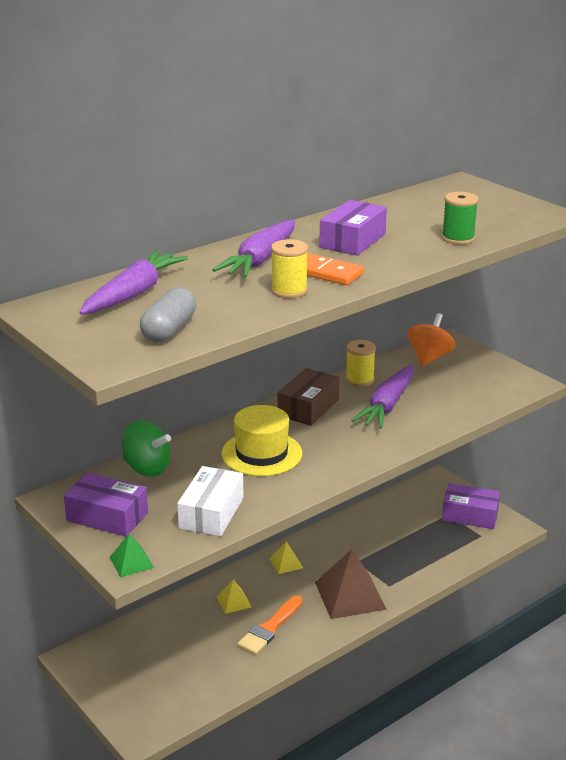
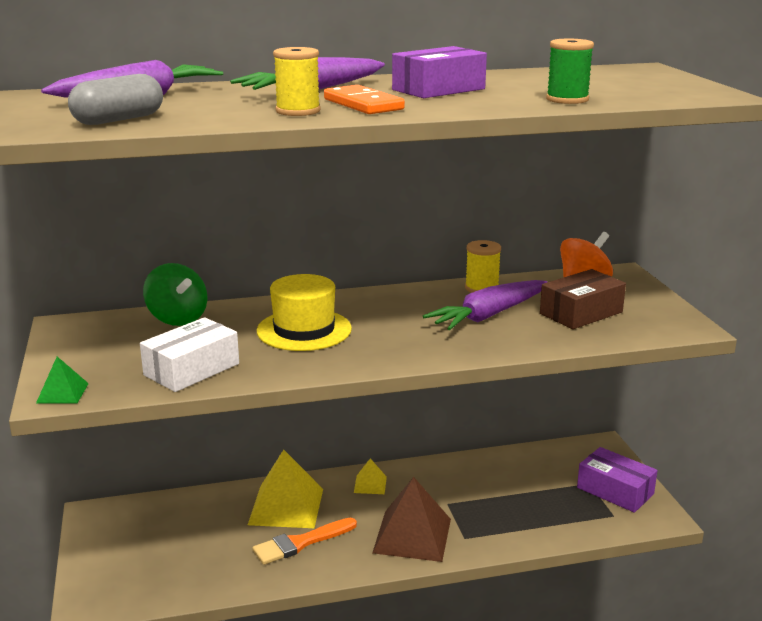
camera: 25 degrees right, 5 degrees down
(107, 516) = (91, 349): purple box -> none
(234, 601) = (286, 506): yellow pyramid -> yellow pyramid, size x2.07
(308, 407) = (398, 301): brown box -> brown box (581, 313)

